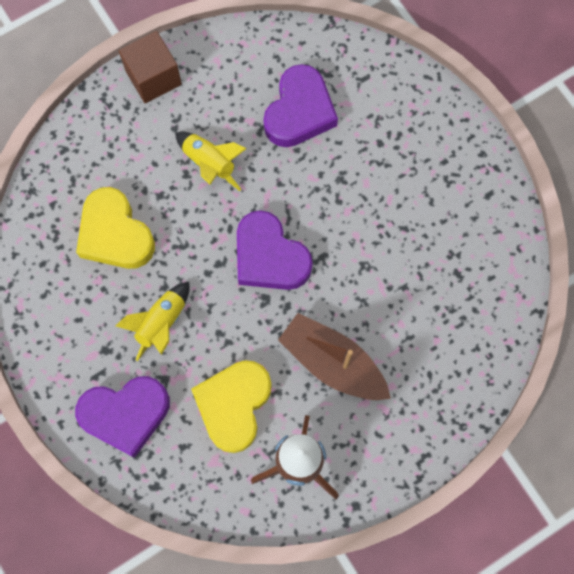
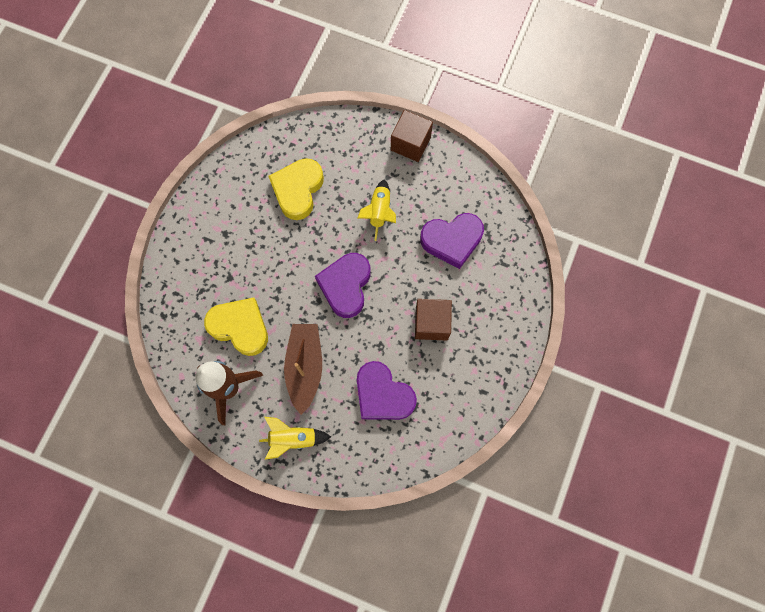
camera: 55 degrees right, 0 degrees up
(125, 414) = (194, 270): purple heart -> purple heart (383, 395)
(161, 323) = (261, 253): yellow rocket -> yellow rocket (293, 439)
(234, 405) = (240, 327): yellow heart -> yellow heart turned 45 degrees clockwise
(378, 195) = (431, 323): none -> brown cube

